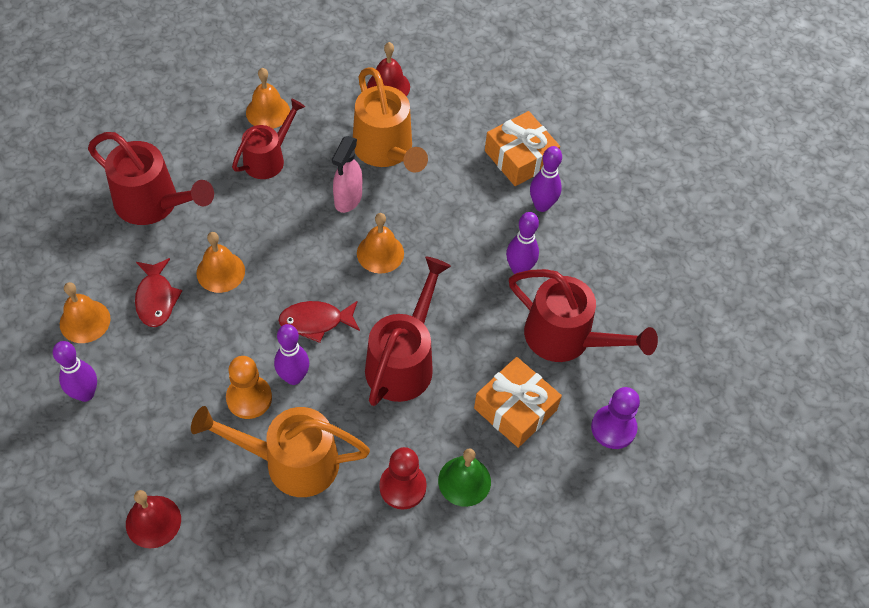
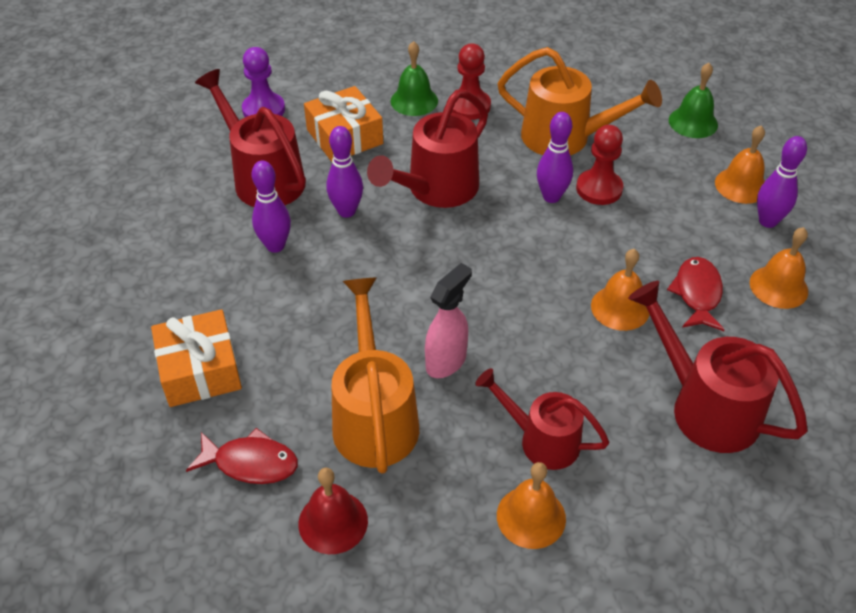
camera: 160 degrees left, 10 degrees down
(153, 521) = (693, 122): red bell -> green bell
(249, 398) = (599, 189): orange pawn -> red pawn
(269, 158) = (541, 440): red watering can -> red watering can turned 60 degrees clockwise
(315, 321) = (518, 239): red fish -> red fish (250, 463)
(380, 253) = (426, 292): orange bell -> orange bell (741, 185)
(542, 205) = (209, 306): purple bowling pin -> purple bowling pin (346, 211)

